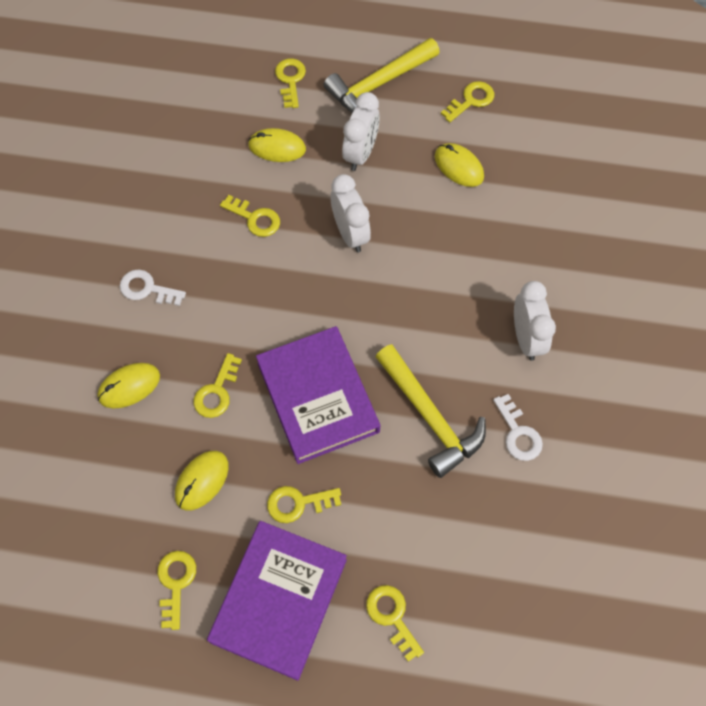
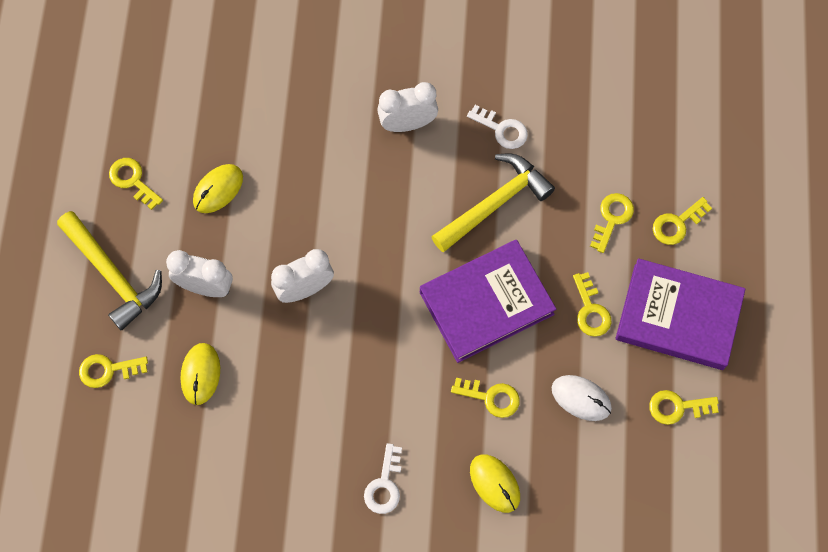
camera: 95 degrees left, 5 degrees up
(202, 481) = (581, 398): yellow mouse -> white mouse
(255, 218) = (292, 386): yellow key -> yellow key (612, 218)
(518, 433) = (502, 129): white key -> white key turned 60 degrees clockwise

